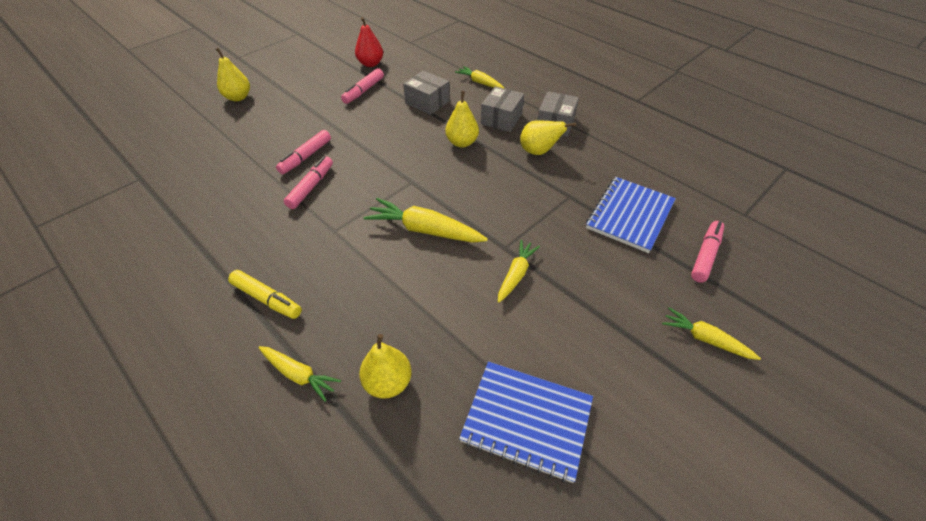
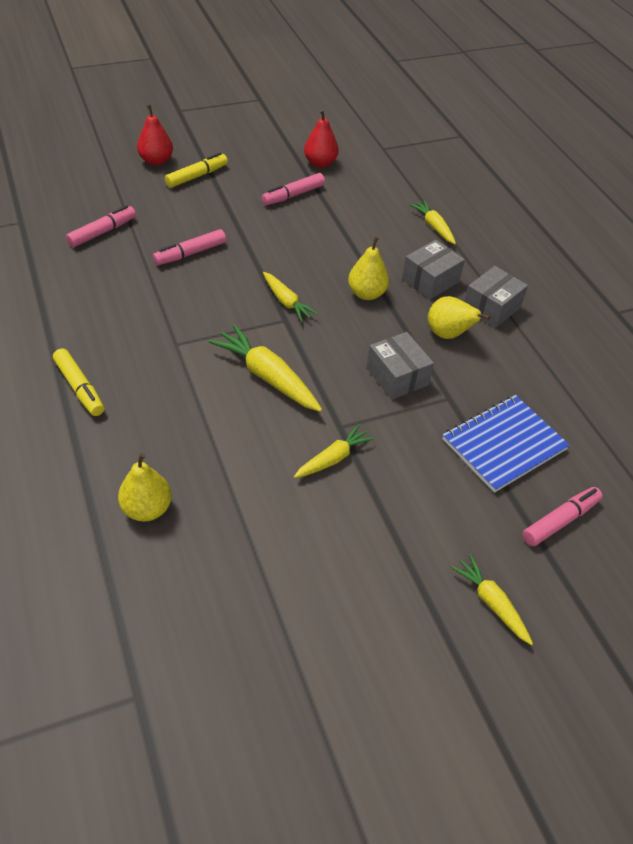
camera: 20 degrees right, 0 degrees up
(238, 97) = (156, 161): yellow pear -> red pear
(278, 99) = (197, 176): none -> yellow marker
(299, 374) = (73, 469): yellow carrot -> yellow carrot (286, 302)
(311, 187) = (178, 289): pink marker -> pink marker (102, 232)
(427, 102) = (356, 232): grey box -> grey box (397, 376)
(527, 420) = (254, 597): blue notebook -> none

